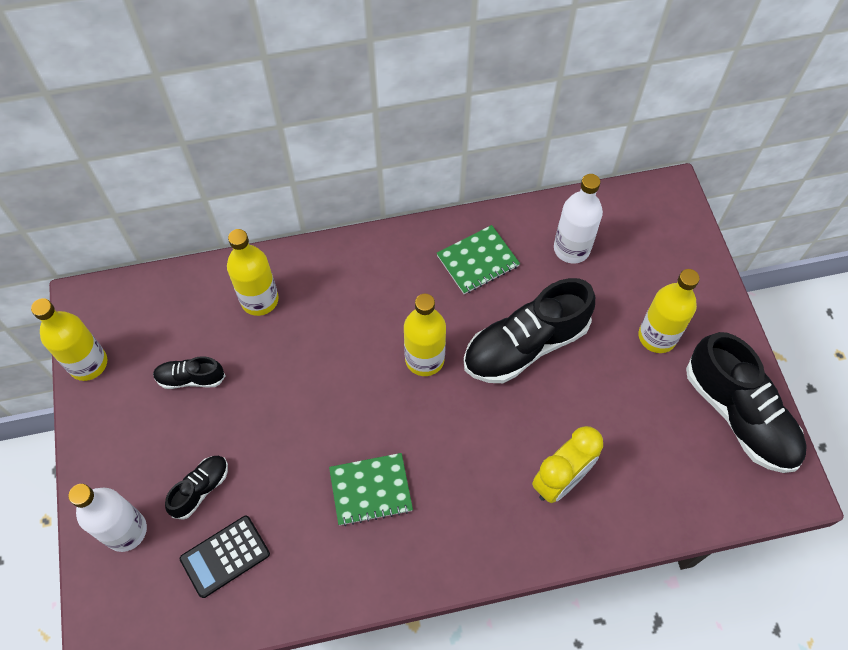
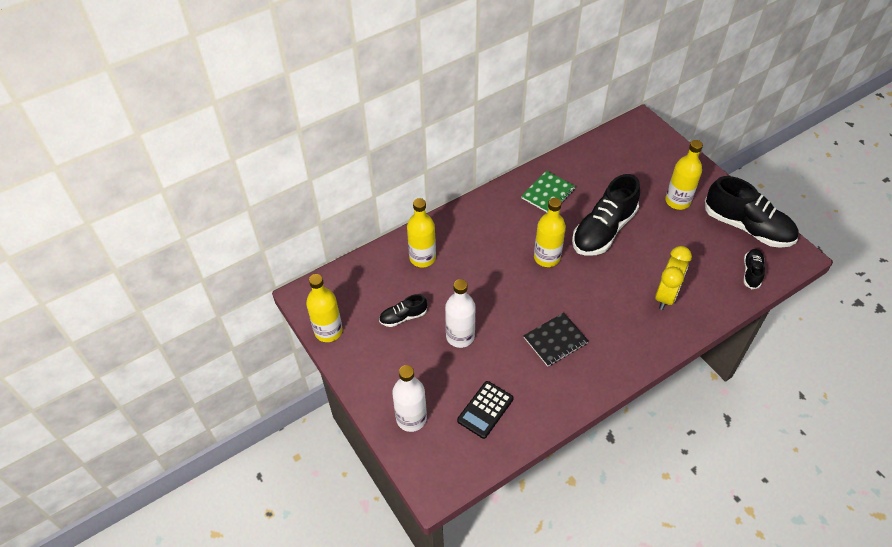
camera: 20 degrees left, 10 degrees down
(200, 489) = (447, 377): black shoe -> black shoe (751, 272)
(371, 490) = (555, 340): green notebook -> black notebook
(571, 249) = (601, 170): white bottle -> white bottle (460, 336)

